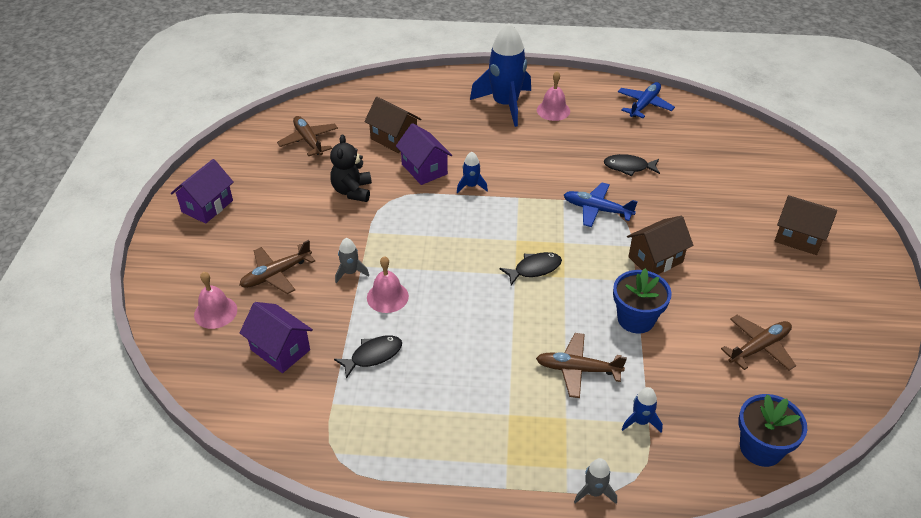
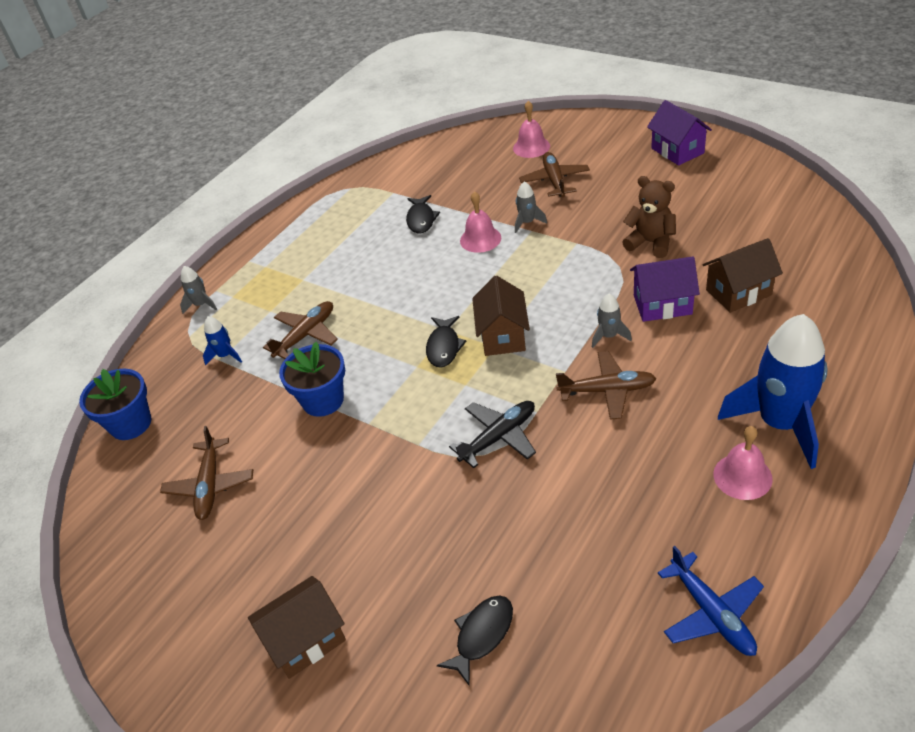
camera: 125 degrees right, 0 degrees up
(280, 350) = (465, 174): purple house -> none
(308, 141) = (764, 225): brown plane -> brown plane (607, 390)
(352, 191) = (650, 243): black teddy bear -> brown teddy bear
(471, 186) = (609, 336): blue rocket -> grey rocket
(597, 210) = (498, 437): blue plane -> black plane
(628, 167) = (561, 510): black fish -> black fish (482, 635)
(655, 259) = (384, 456): brown house -> brown house (503, 336)

